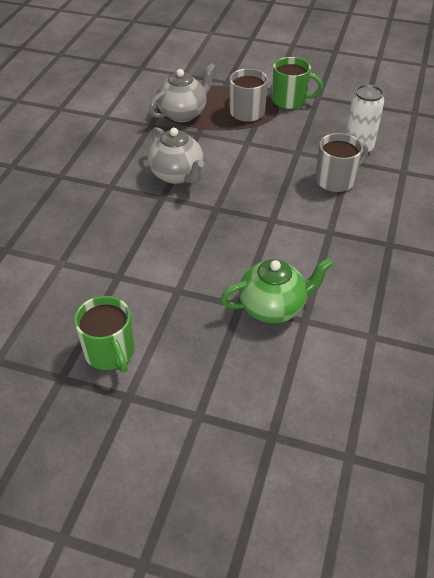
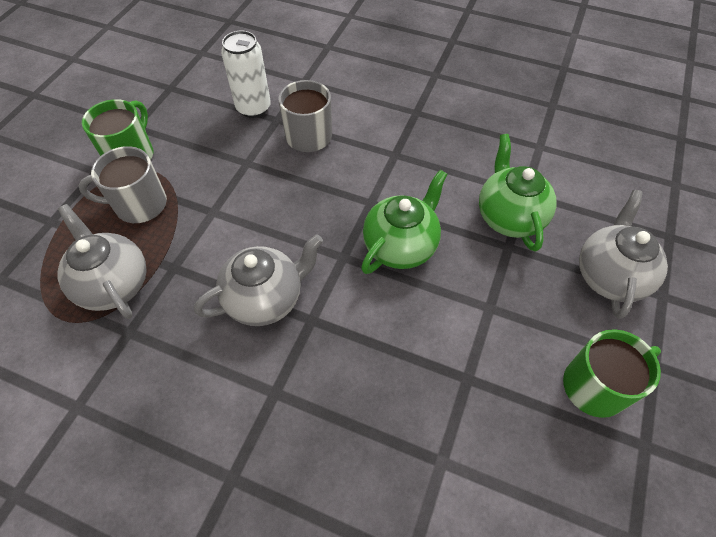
camera: 85 degrees left, 10 degrees up
(216, 375) = (609, 276): none -> grey teapot
(230, 238) = (401, 246): none -> green teapot

